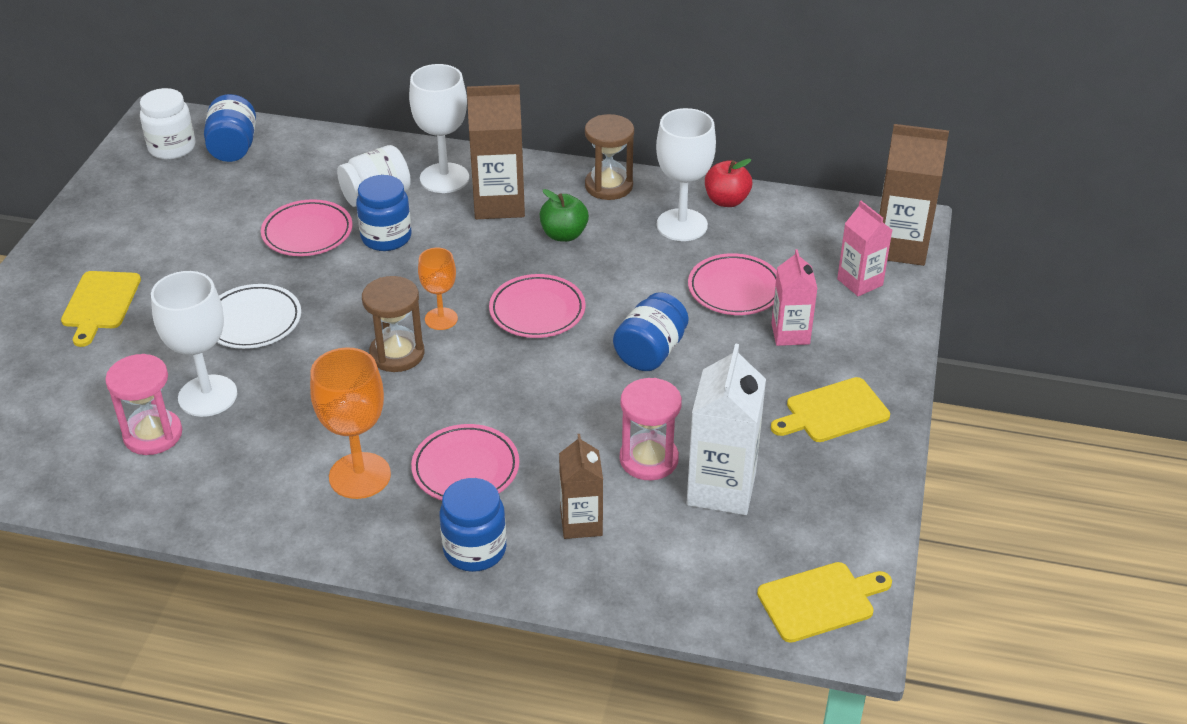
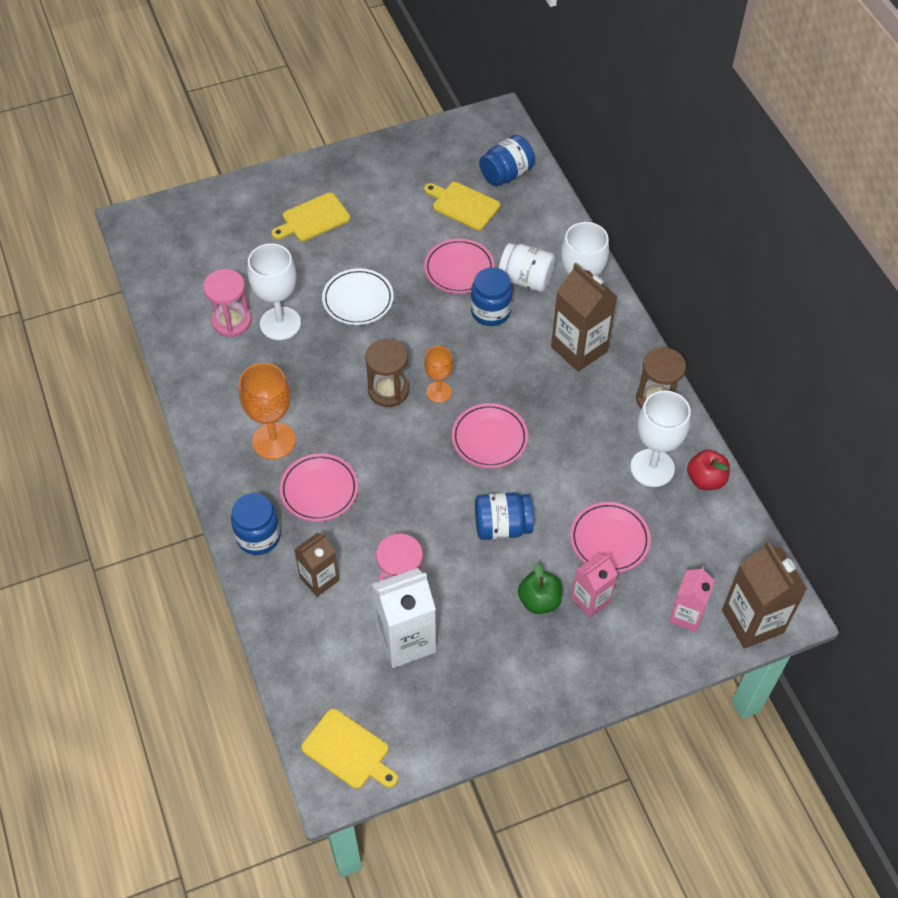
camera: 55 degrees right, 15 degrees up
(172, 148) = (478, 145): white jar -> none
(564, 235) = (579, 405): green apple -> green apple (539, 600)
(833, 411) = (531, 669): yellow cutting board -> yellow cutting board (463, 205)

